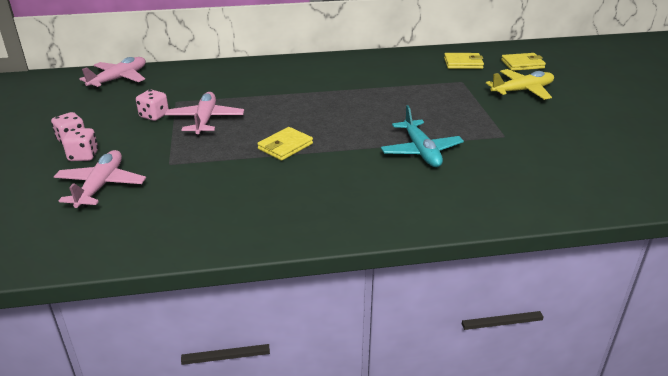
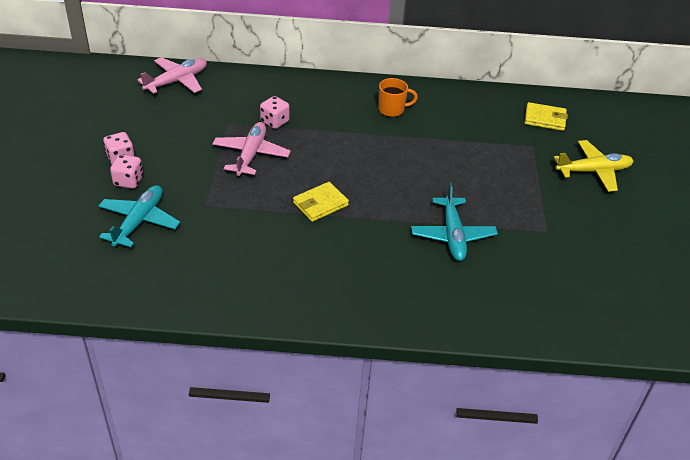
camera: 10 degrees right, 10 degrees up
(101, 186) = (139, 221): pink plane -> turquoise plane
(154, 116) = (202, 140): pink dice -> pink dice (274, 122)
(328, 73) = (392, 110): none -> orange mug
(522, 64) = (611, 131): yellow wallet -> none

